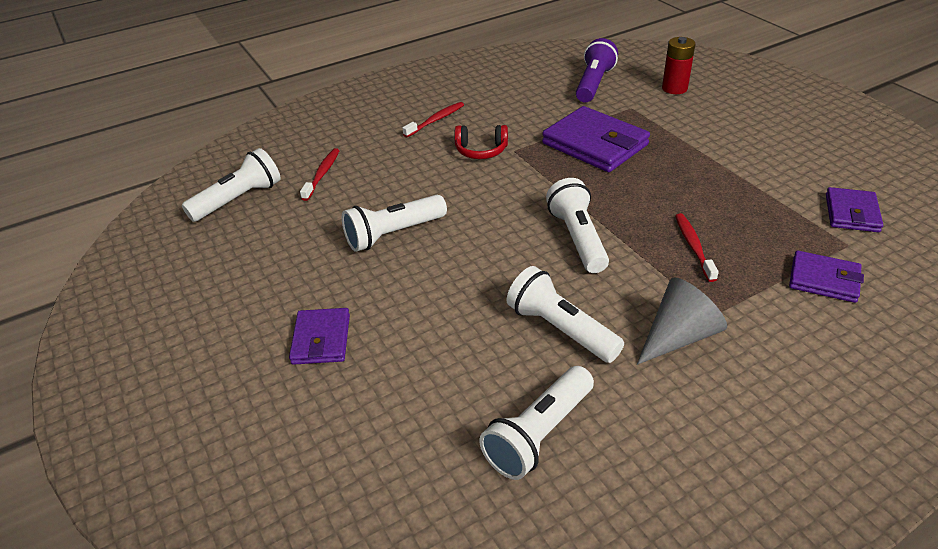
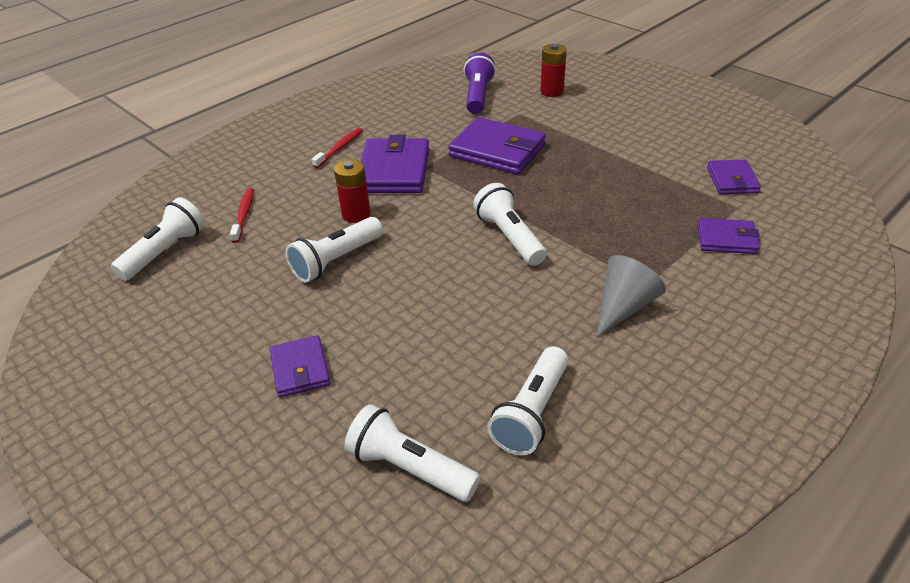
camera: 15 degrees left, 0 degrees up
(429, 190) = (356, 214): none -> red battery
(481, 150) = (393, 171): red headphones -> purple wallet
(560, 329) = (520, 319): white flashlight -> white flashlight (409, 468)
(693, 246) = (612, 228): red toothbrush -> none

